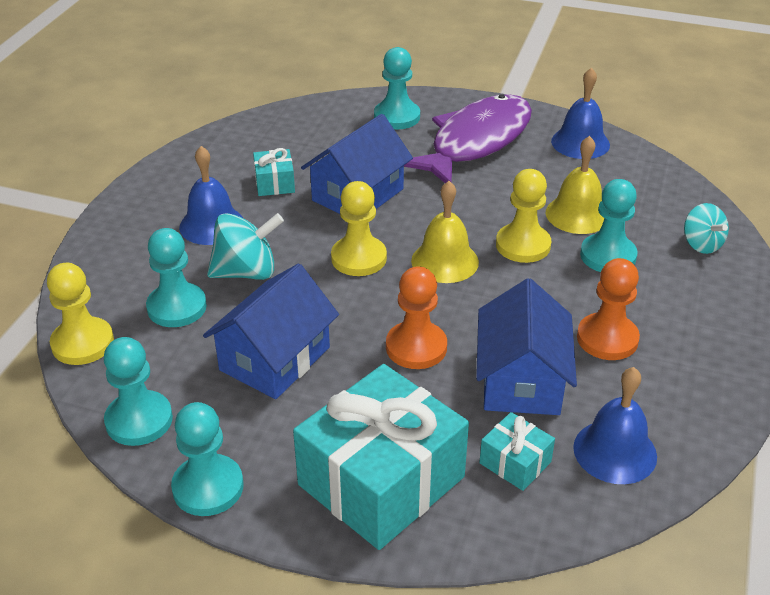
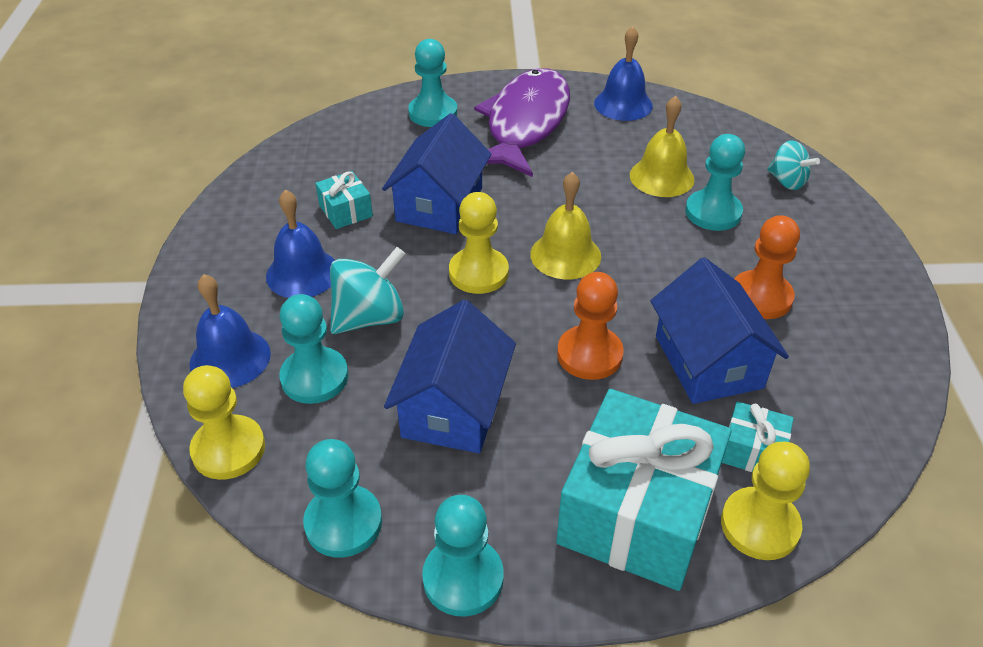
camera: 20 degrees left, 5 degrees up
(523, 245) = (630, 220): yellow pawn -> yellow pawn (759, 525)
(615, 451) = (834, 411): blue bell -> blue bell (230, 358)

